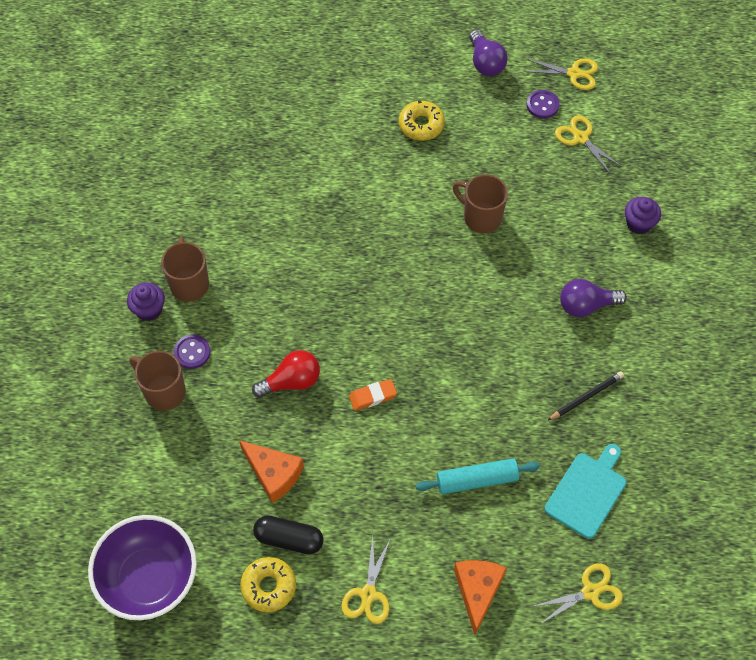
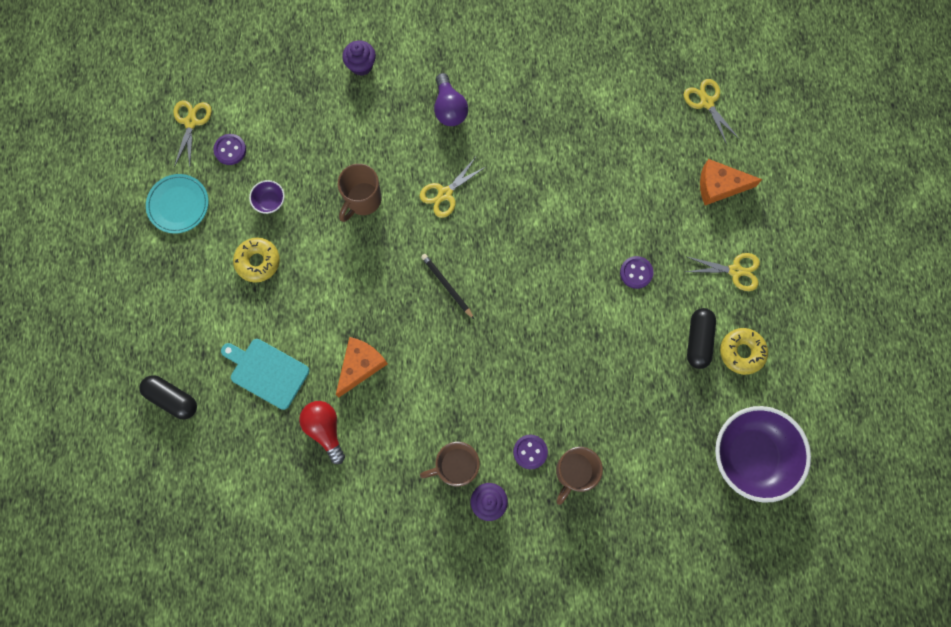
camera: 95 degrees left, 15 degrees up
(273, 474) = (641, 360): orange cheese -> orange cheese (360, 365)
(291, 381) = (550, 355): red light bulb -> red light bulb (325, 429)
(293, 56) = (172, 398): none -> black capsule
(373, 396) = (557, 282): orange eraser -> none
(376, 481) = (636, 272): none -> purple button
(477, 480) = (624, 191): turquoise rolling pin -> none
(484, 137) = (270, 201): none -> purple bowl
(485, 62) = (178, 205): purple light bulb -> turquoise plate
(580, 138) = (268, 115): yellow scissors -> yellow scissors (445, 194)
(586, 397) = (538, 107): black pencil -> black pencil (447, 286)
(587, 492) = (623, 106): turquoise cutting board -> turquoise cutting board (267, 372)

